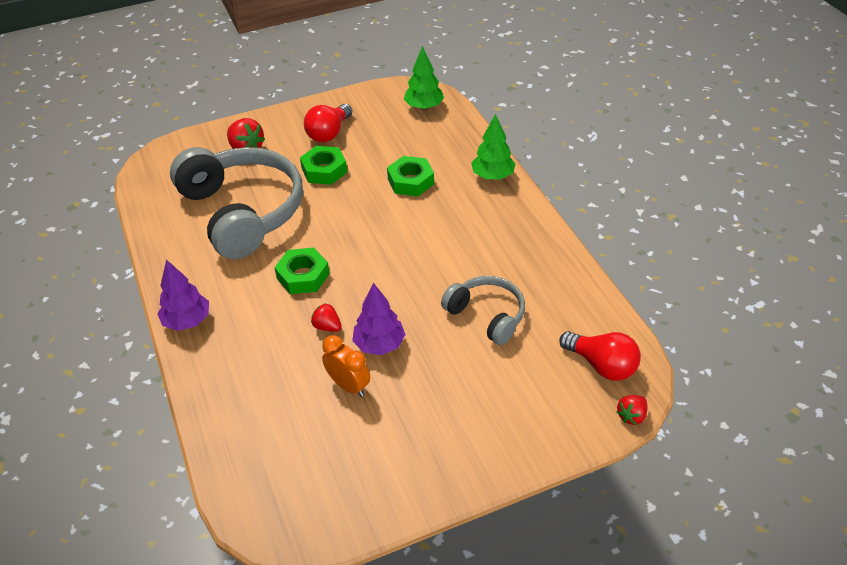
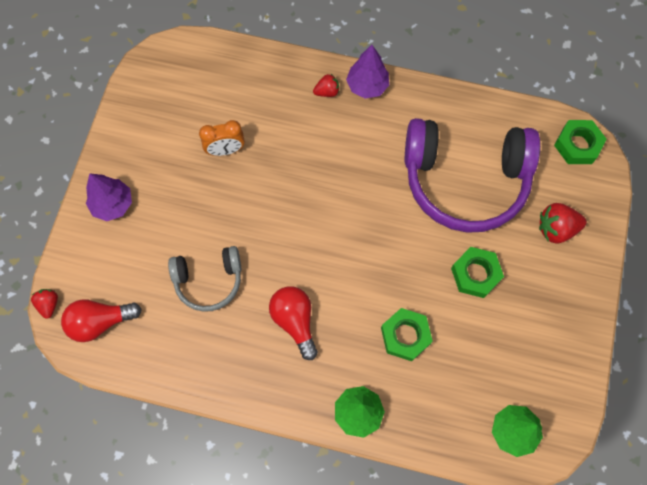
camera: 125 degrees right, 25 degrees up
(242, 212) = (465, 180): grey headphones -> purple headphones
(303, 276) = (353, 182): green nut -> green nut (577, 145)
(327, 326) = (288, 168): red strawberry -> red strawberry (327, 92)
(329, 133) = (531, 312): red light bulb -> red light bulb (295, 321)
(379, 344) = (244, 191): purple tree -> purple tree (113, 204)

